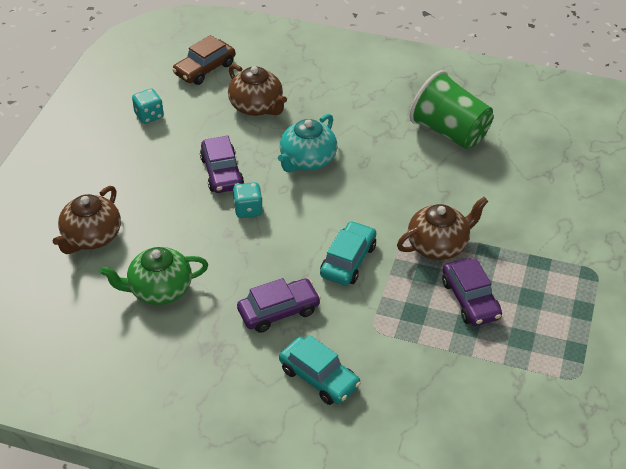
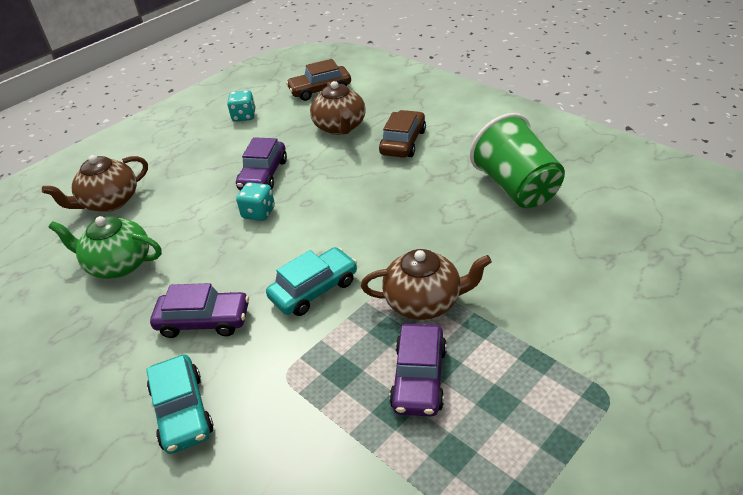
camera: 30 degrees right, 5 degrees down
(307, 160) = (349, 182): turquoise teapot -> none
(327, 110) = (403, 142): none -> brown car

